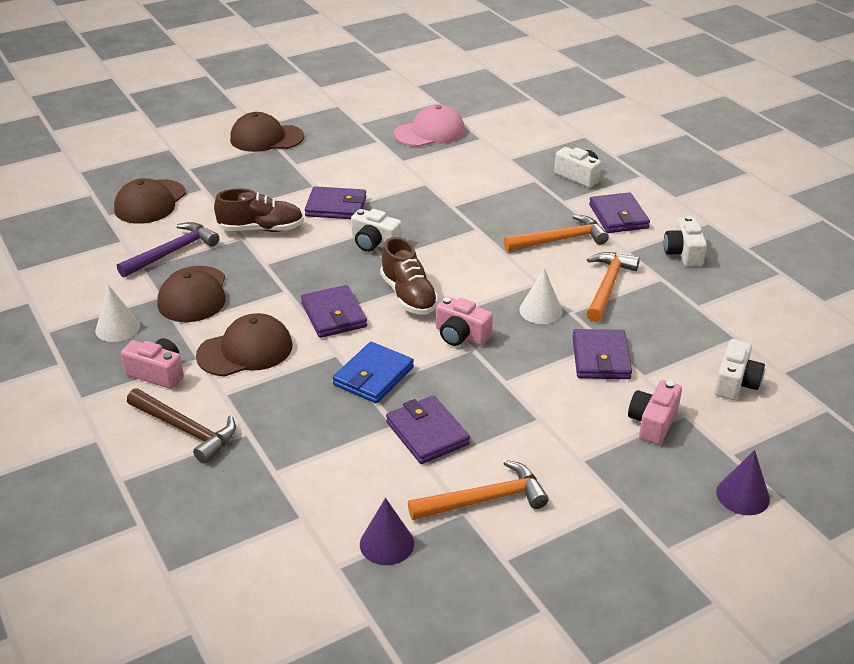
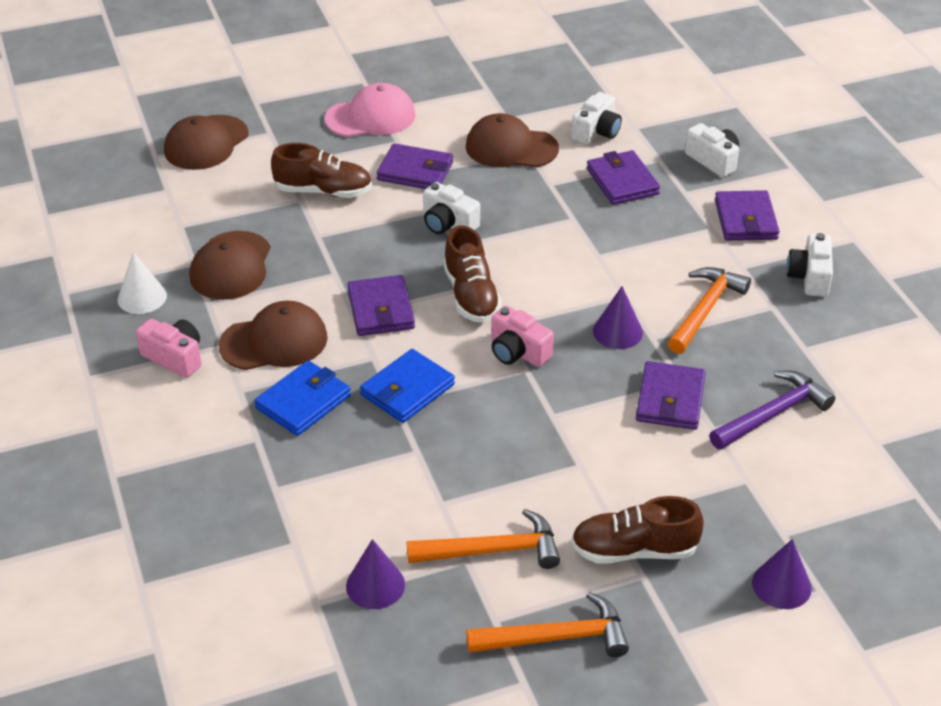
camera: 10 degrees right, 5 degrees up
(172, 252) = (219, 210): purple hammer -> purple hammer (773, 414)
(186, 430) = (192, 428): brown hammer -> none
(266, 138) = (355, 71): brown cap -> brown cap (511, 148)
(283, 396) = (303, 402): none -> blue wallet
(427, 433) = (450, 465): purple wallet -> purple wallet (622, 181)
(430, 132) = (550, 82): pink cap -> pink cap (371, 117)
(540, 310) = (617, 332): white cone -> purple cone
(560, 240) = (666, 243): orange hammer -> orange hammer (557, 638)
(608, 483) = (634, 550): none -> brown shoe
(653, 422) = (706, 485): pink camera -> none
(735, 383) = (818, 450): white camera -> white camera (596, 132)

